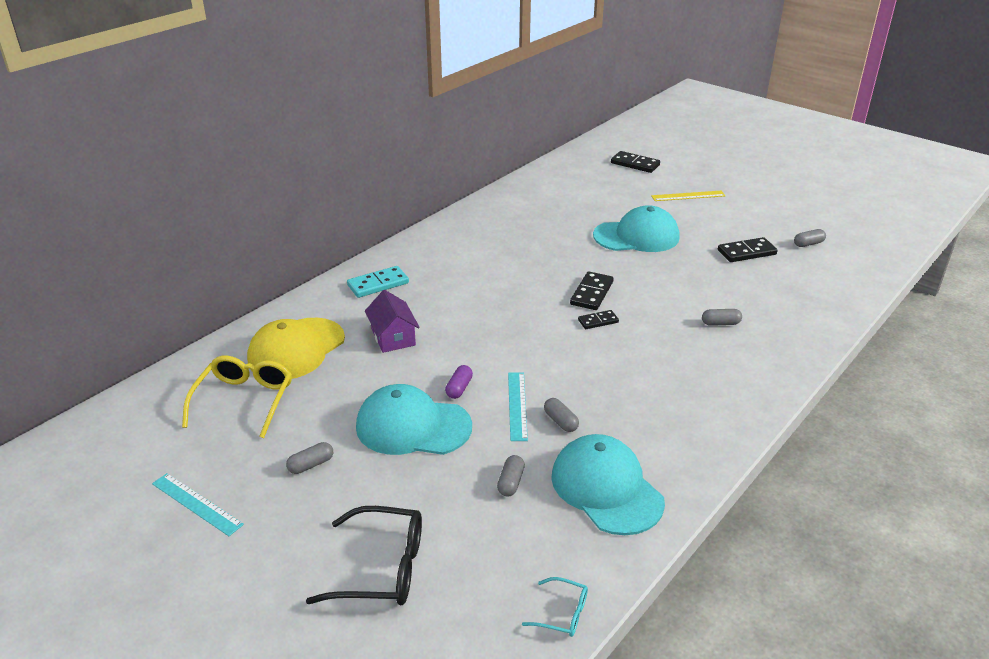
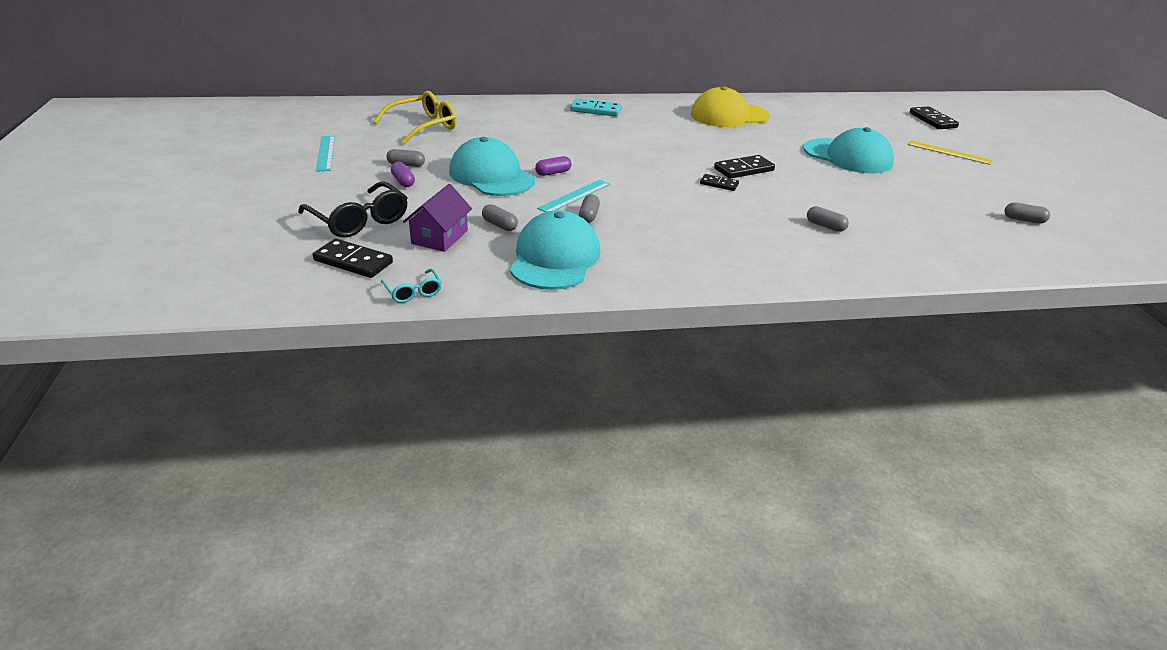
camera: 40 degrees right, 0 degrees up
(296, 349) = (491, 118): yellow cap -> yellow cap (729, 115)
(343, 488) = (403, 181): none -> purple capsule
(393, 337) = (558, 135): purple house -> purple house (439, 237)
(510, 482) = (499, 225): grey capsule -> grey capsule turned 75 degrees clockwise
(746, 252) = (940, 201): black domino -> black domino (353, 261)

